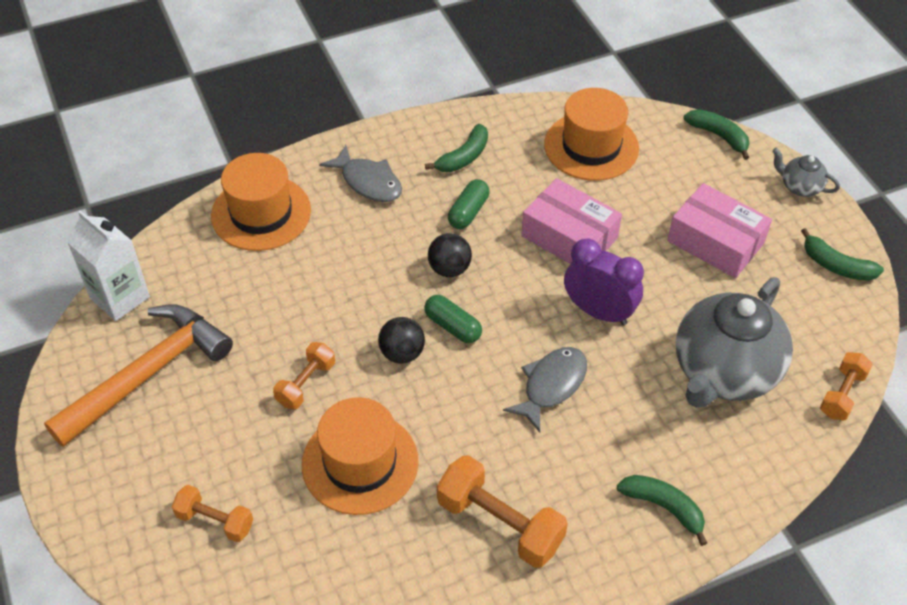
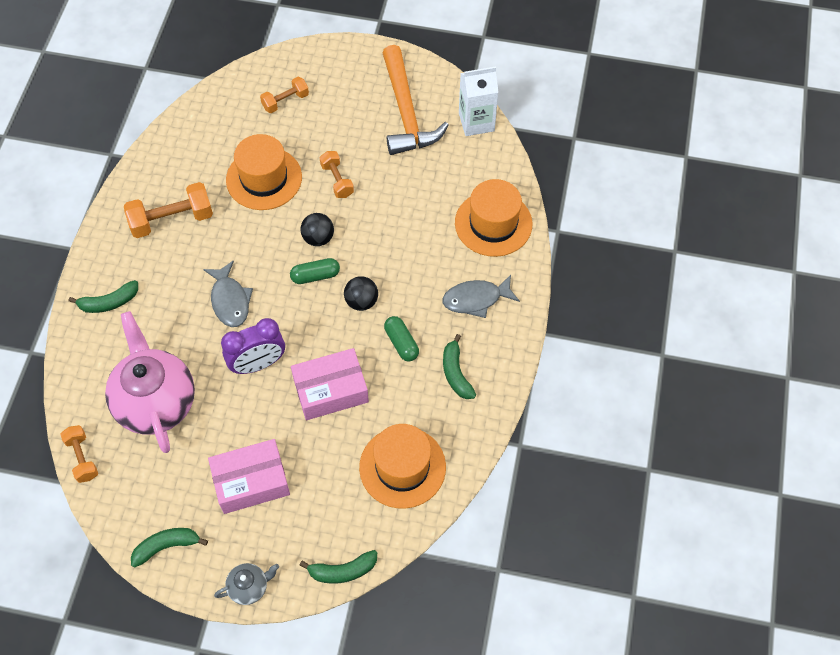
camera: 125 degrees right, 10 degrees up
(724, 372) = (155, 402): grey teapot -> pink teapot

